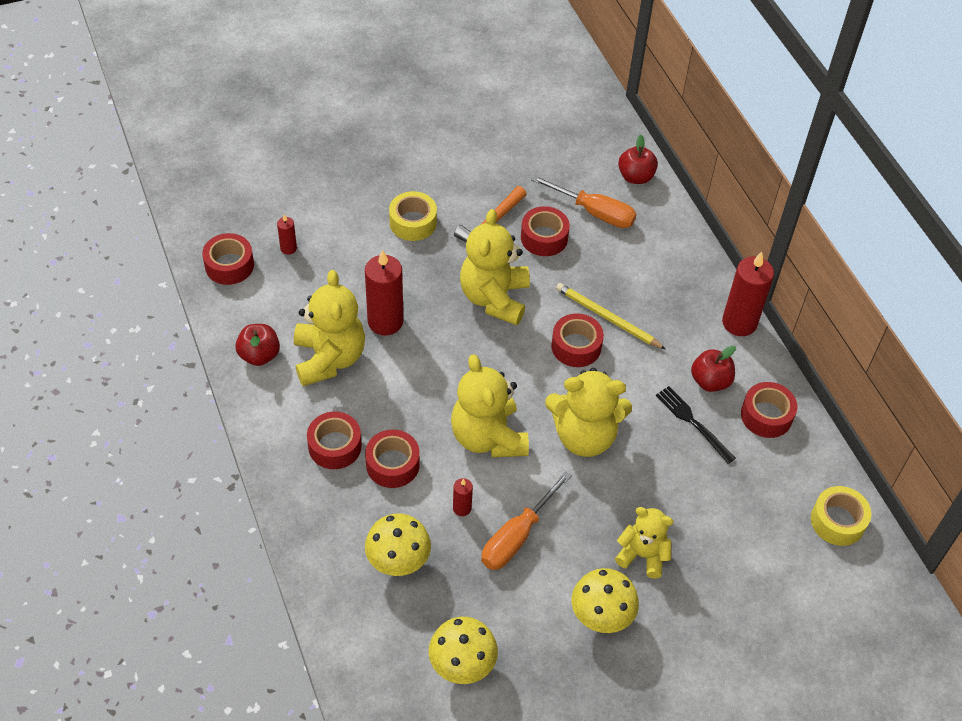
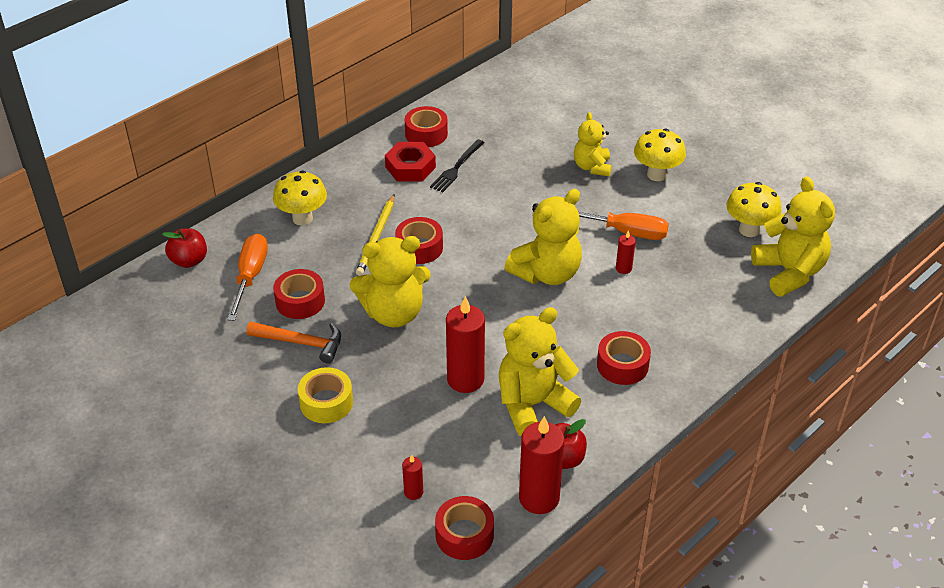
camera: 110 degrees left, 10 degrees down
(392, 464) = (613, 322): red tape -> none
(398, 562) = (697, 289): yellow mushroom -> yellow mushroom (302, 218)
(584, 436) = (508, 220): yellow teddy bear -> yellow teddy bear (789, 272)
(710, 381) = (410, 167): red apple -> red nut
(739, 323) = (339, 164): red candle -> red candle (539, 498)
(837, 521) = (497, 88): yellow tape -> none

